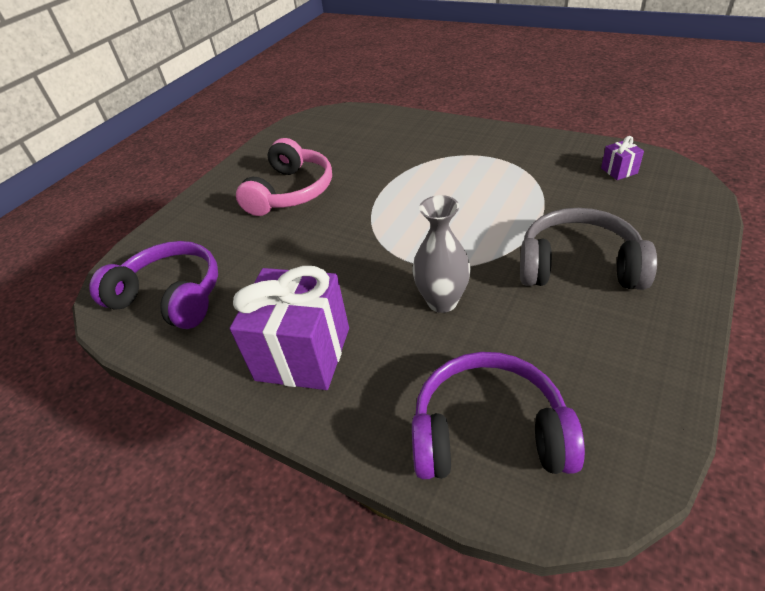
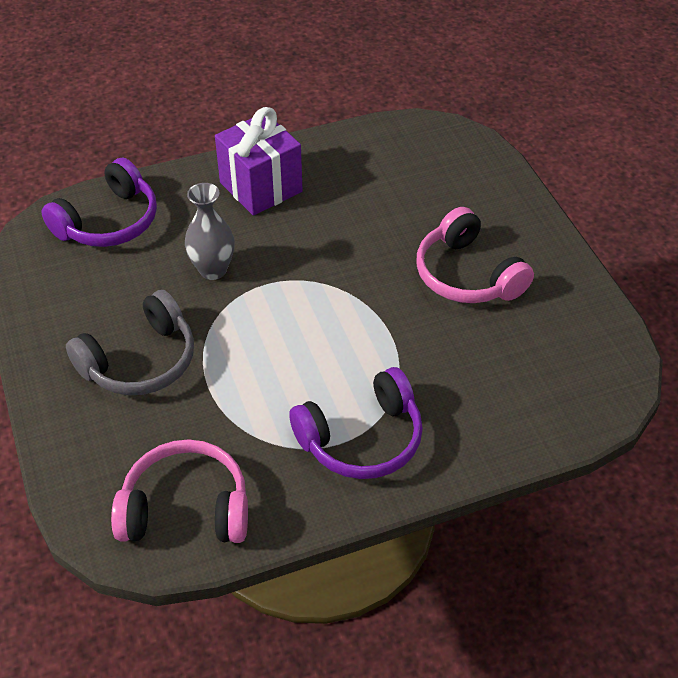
camera: 125 degrees right, 5 degrees up
(171, 296) = (402, 156): purple headphones -> purple headphones (362, 439)
(619, 171) = (186, 508): purple gift -> pink headphones

